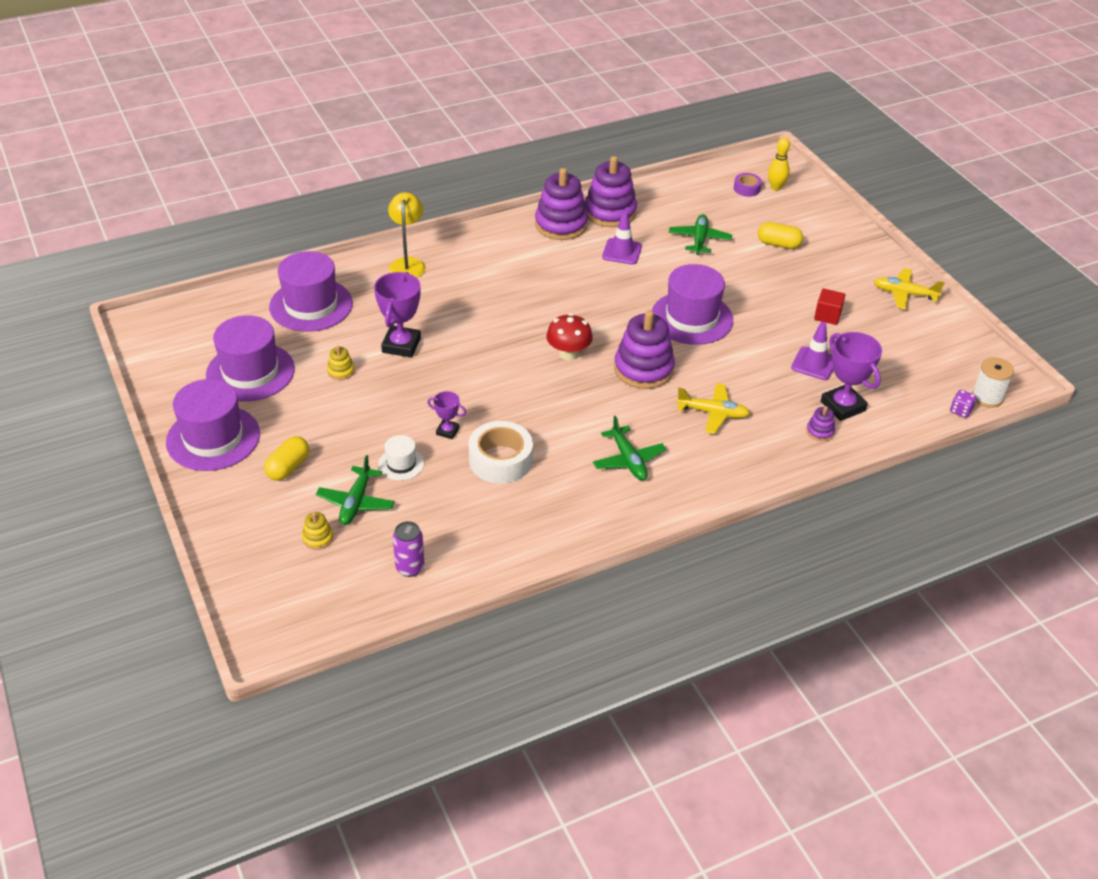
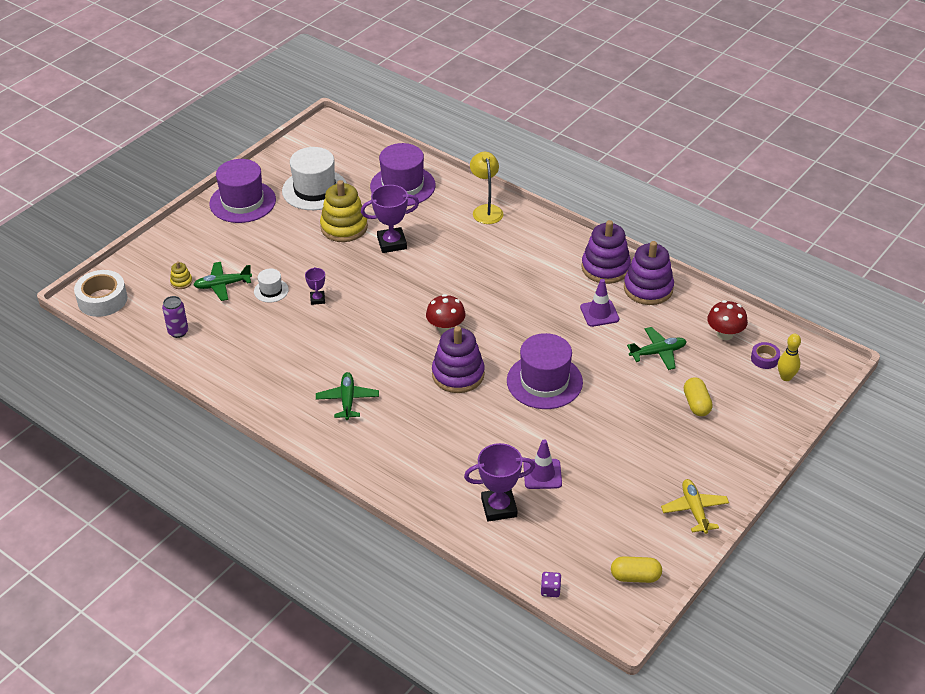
camera: 65 degrees right, 0 degrees up
(250, 372) = (315, 190): purple hat -> white hat
(288, 467) = (236, 243): yellow capsule -> yellow capsule (635, 576)
(341, 371) = (344, 227): yellow stacking toy -> yellow stacking toy, size x2.26
(407, 264) = (486, 210): yellow lamp -> yellow lamp turned 75 degrees counterclockwise
(500, 460) = (305, 335): white tape -> white tape (102, 299)
(628, 460) = (347, 400): green plane -> green plane turned 135 degrees clockwise
(701, 196) = (725, 334): none -> red mushroom
(713, 413) = (433, 430): yellow plane -> none
(820, 431) = (456, 501): purple stacking toy -> none
(827, 315) = (617, 465): red cube -> none
(843, 406) = (499, 507): purple trophy -> purple trophy turned 45 degrees clockwise
(987, 397) = (584, 605): white spool -> none

